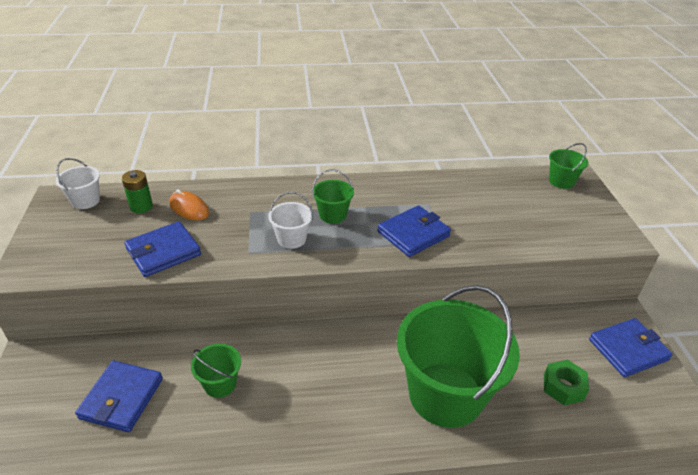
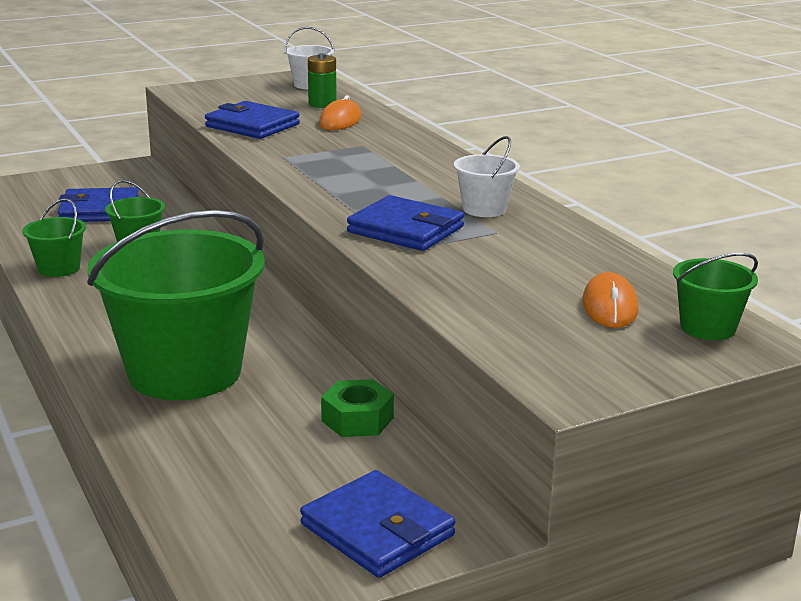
camera: 70 degrees right, 15 degrees down
(291, 239) = (327, 170): white bucket -> white bucket (484, 209)
(333, 215) = (401, 182): green bucket -> green bucket (59, 268)
(534, 199) = (609, 306): none -> orange mouse
(563, 387) = (247, 464): green nut -> green nut (357, 419)

